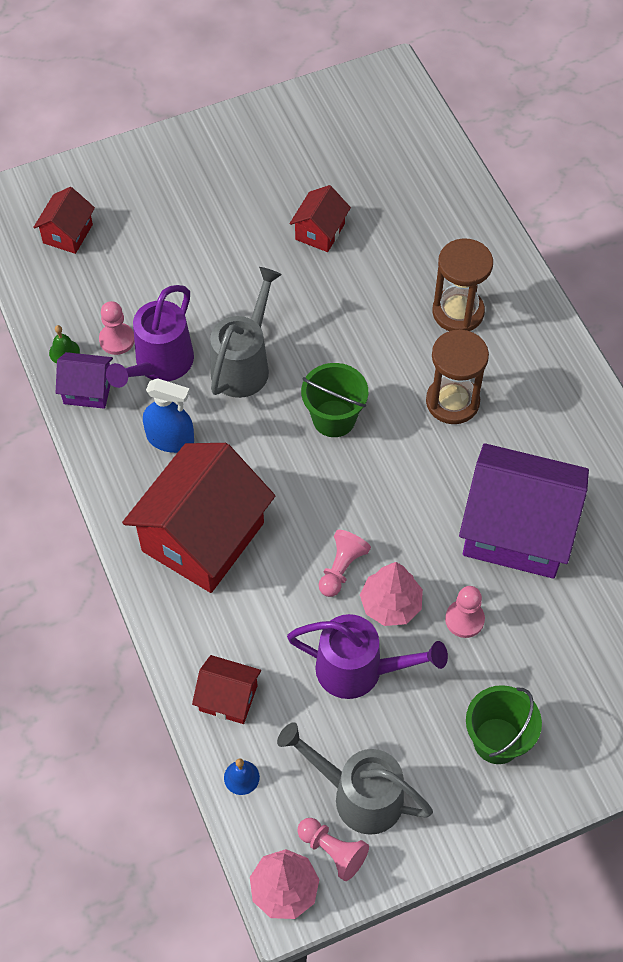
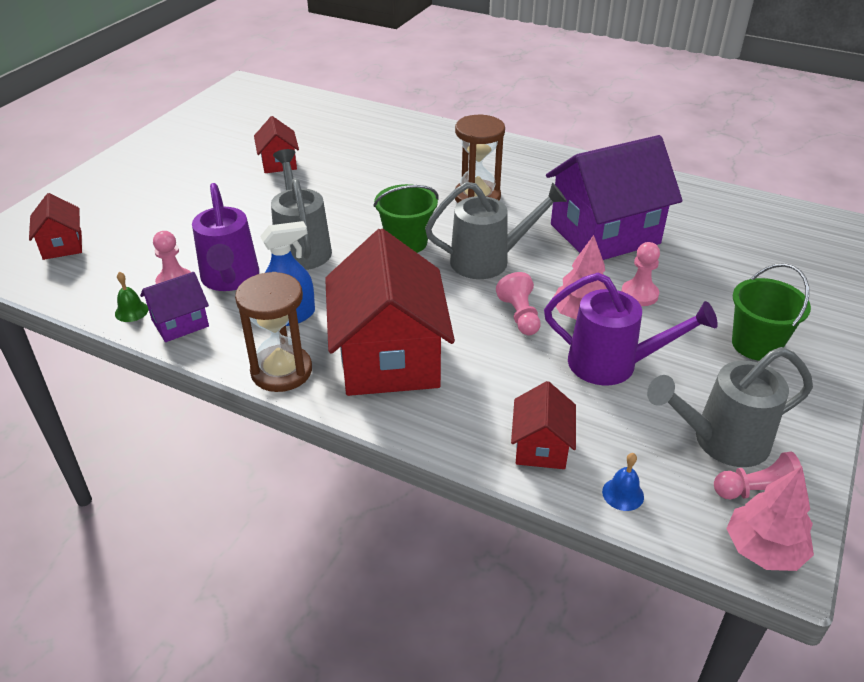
camera: 40 degrees left, 20 degrees down
(228, 698) = (541, 446): red house -> red house turned 60 degrees counterclockwise
(359, 670) = (613, 365): purple watering can -> purple watering can turned 45 degrees clockwise
(380, 489) = (489, 261): none -> grey watering can
(458, 312) = (423, 158): brown hourglass -> brown hourglass (281, 371)

